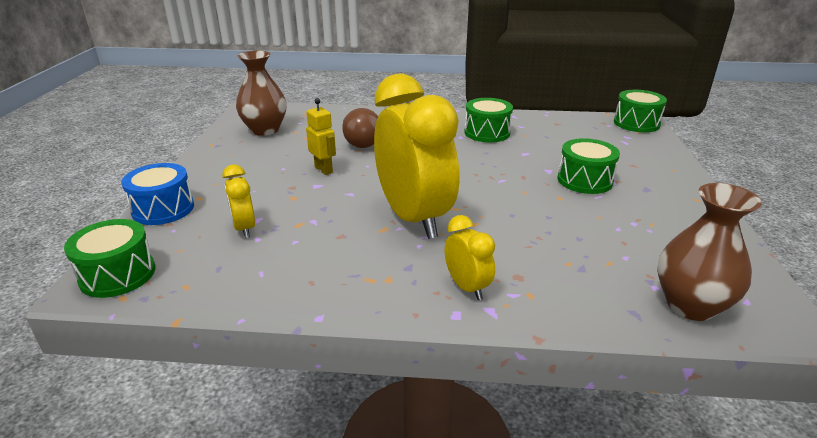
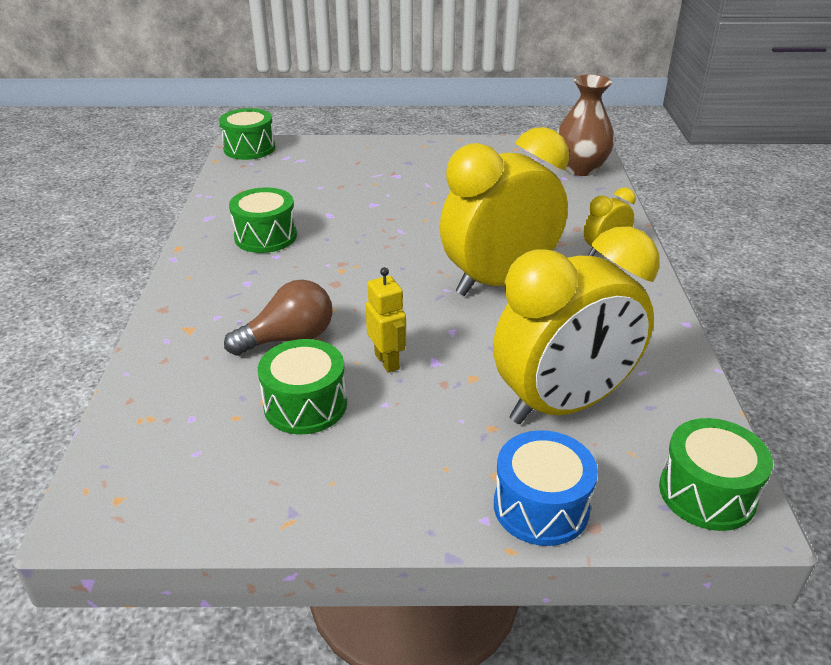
camera: 95 degrees left, 5 degrees up
(244, 228) = (563, 405): yellow clock -> yellow clock, size x2.22
(265, 130) = (223, 458): brown vase -> none
(324, 169) = (387, 361): yellow robot -> yellow robot turned 105 degrees clockwise
(584, 180) = (395, 187): green drum -> green drum (305, 405)

